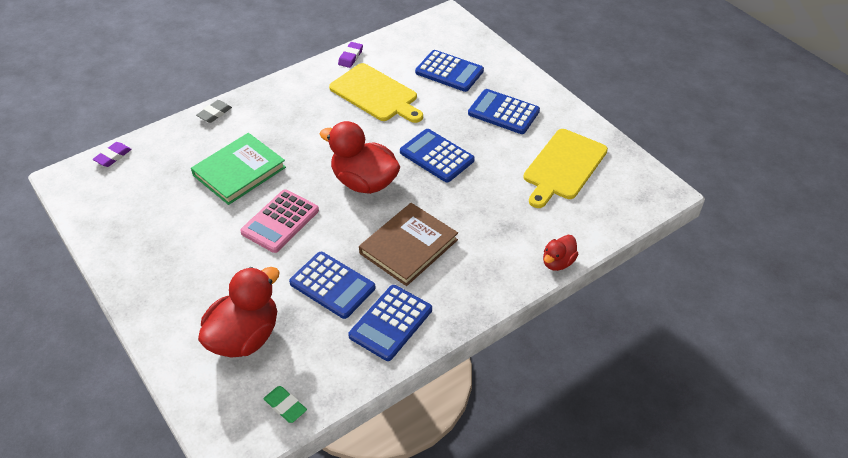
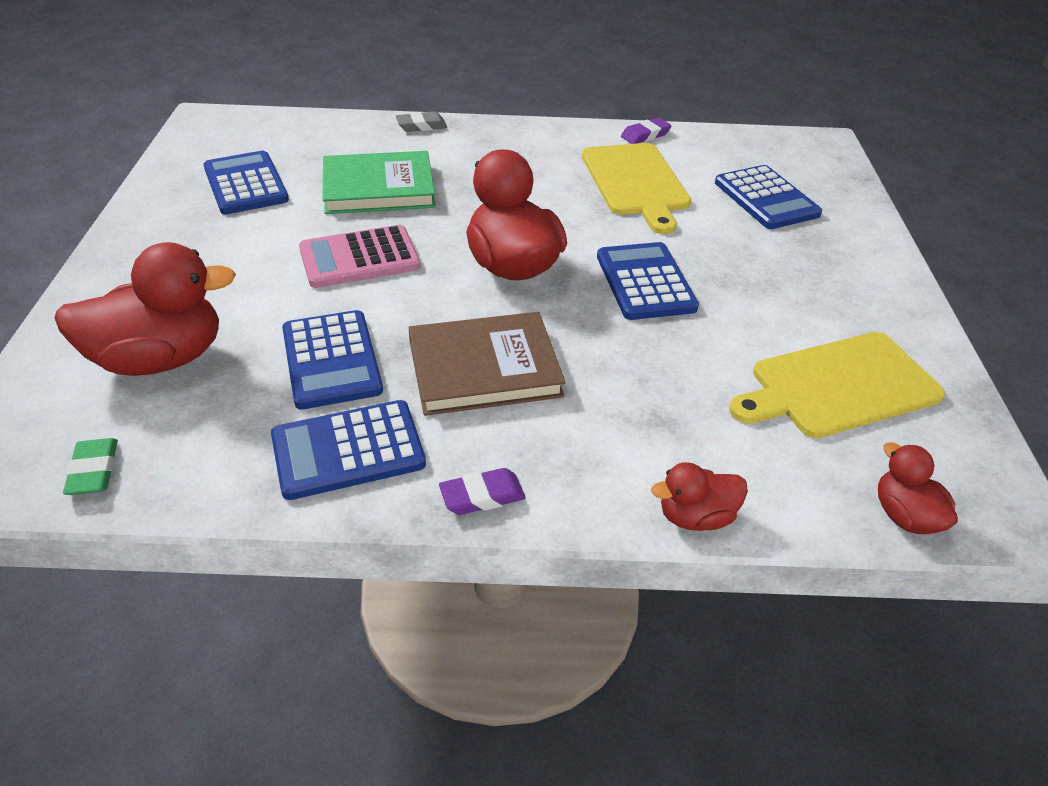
camera: 35 degrees right, 5 degrees down
(113, 156) = (272, 120): purple eraser -> purple eraser (482, 496)
(503, 112) = (803, 275): blue calculator -> blue calculator (245, 184)
(630, 214) = (905, 516): none -> red duck

